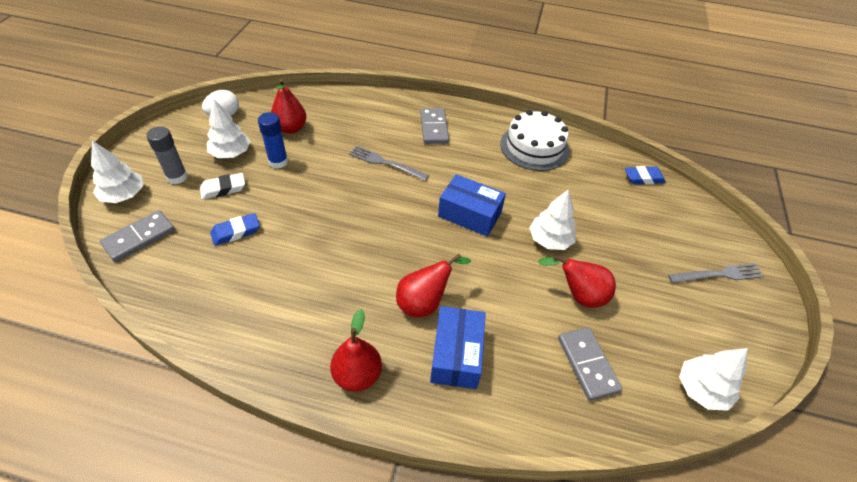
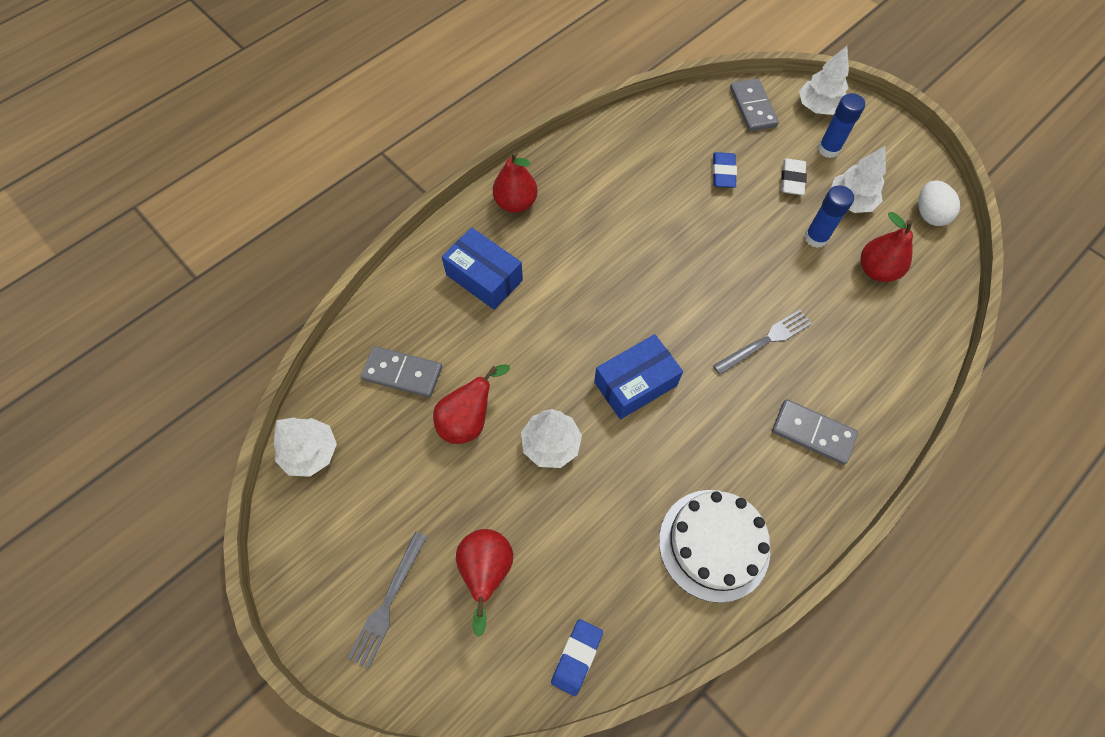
camera: 125 degrees right, 15 degrees up
(177, 177) = (828, 149): grey glue stick -> blue glue stick
(424, 303) = (550, 281): red pear -> red pear (486, 571)

